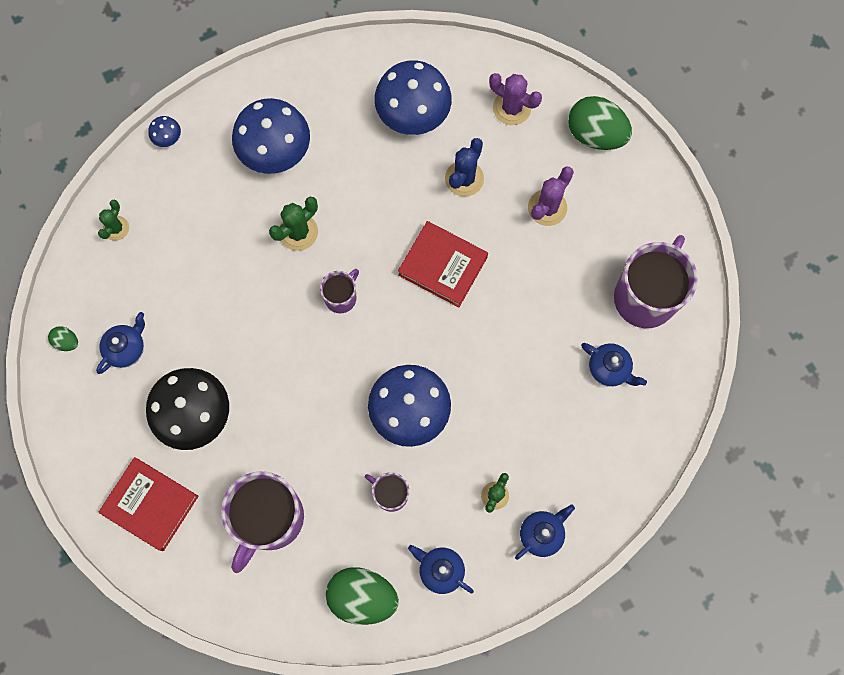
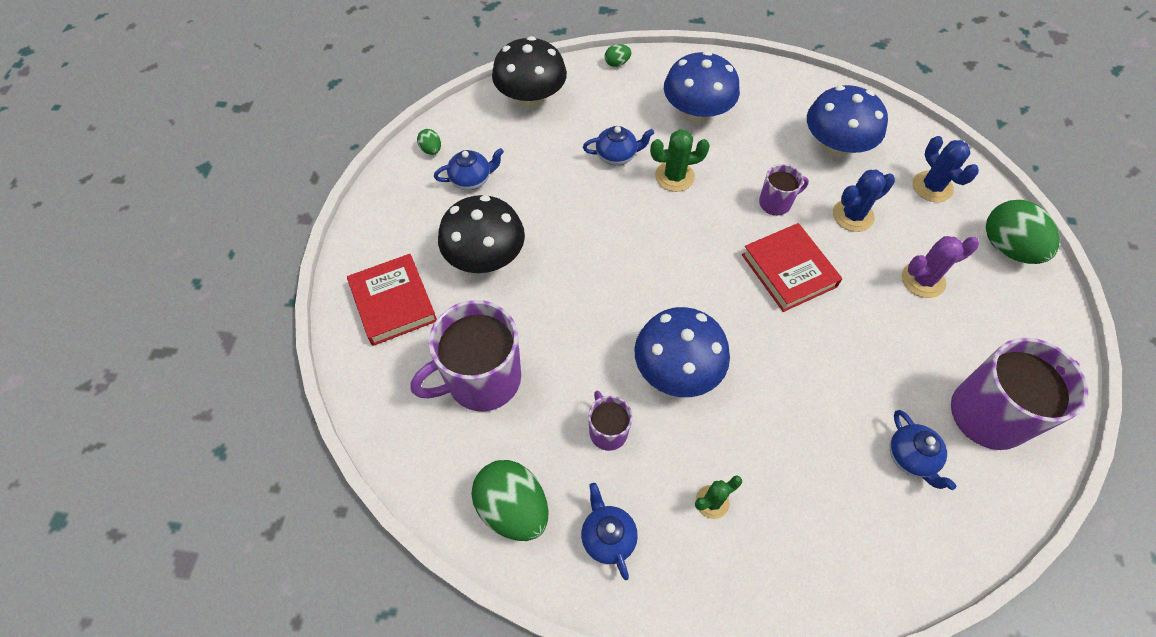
camera: 35 degrees right, 15 degrees down
(116, 228) = (531, 98): green cactus -> black mushroom
(167, 137) = (617, 63): blue mushroom -> green egg
(341, 297) = (677, 243): purple mug -> purple mug (776, 203)
(511, 108) = (932, 187): purple cactus -> blue cactus
(541, 534) = (739, 575): blue teapot -> blue teapot (617, 156)

